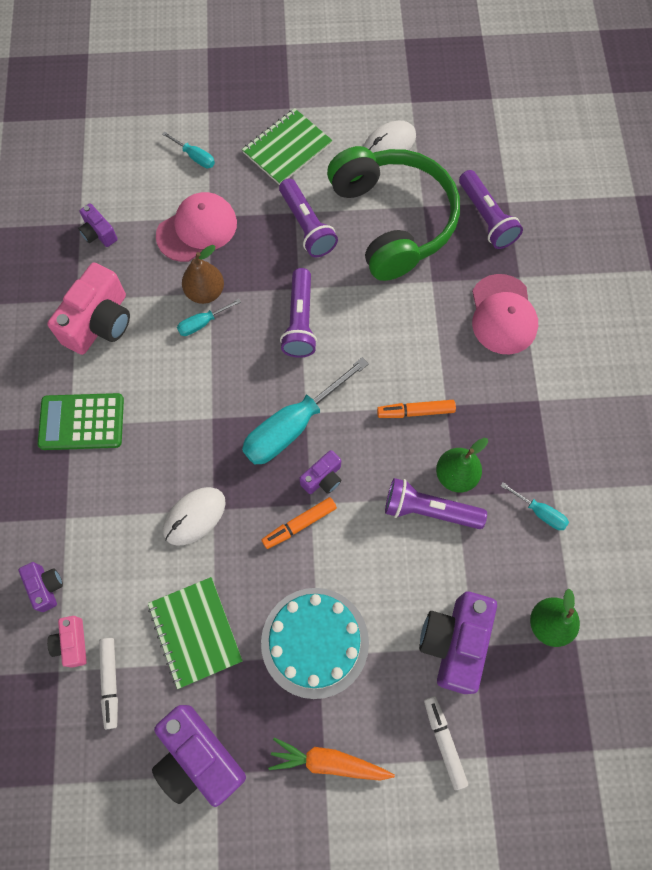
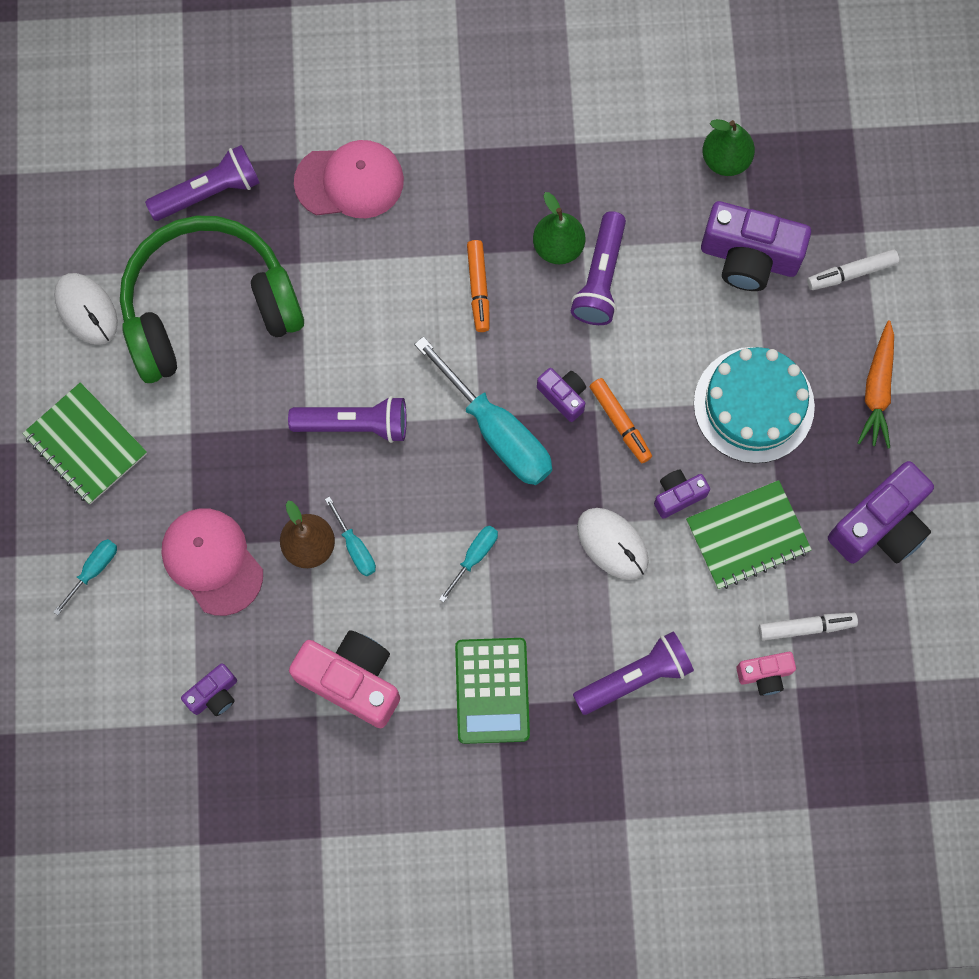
camera: 90 degrees left, 5 degrees up
(46, 587) = (701, 712): purple camera -> purple camera (678, 496)
(307, 226) = (213, 417): purple flashlight -> purple flashlight (635, 677)
(539, 512) = (601, 159): turquoise screwdriver -> turquoise screwdriver (474, 557)

